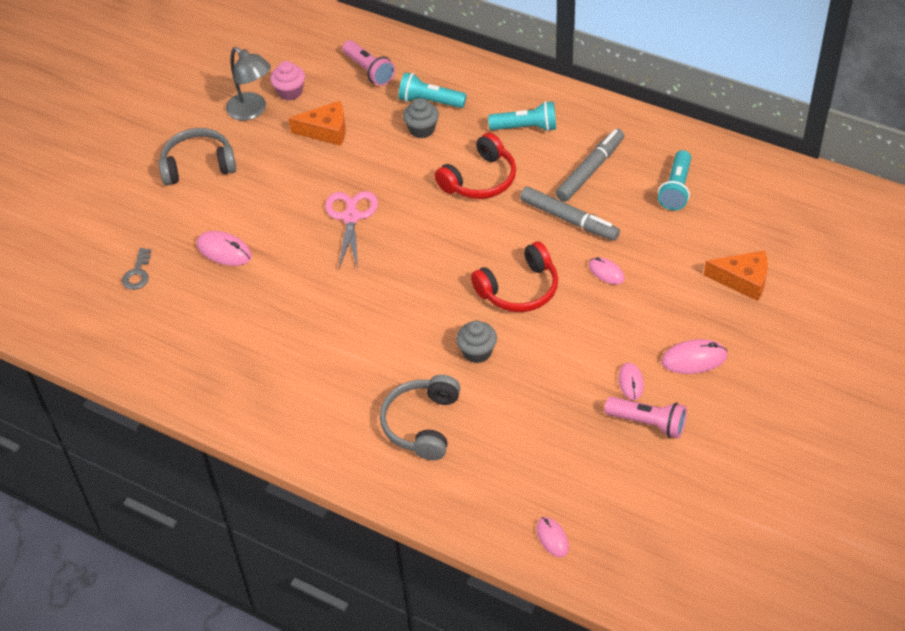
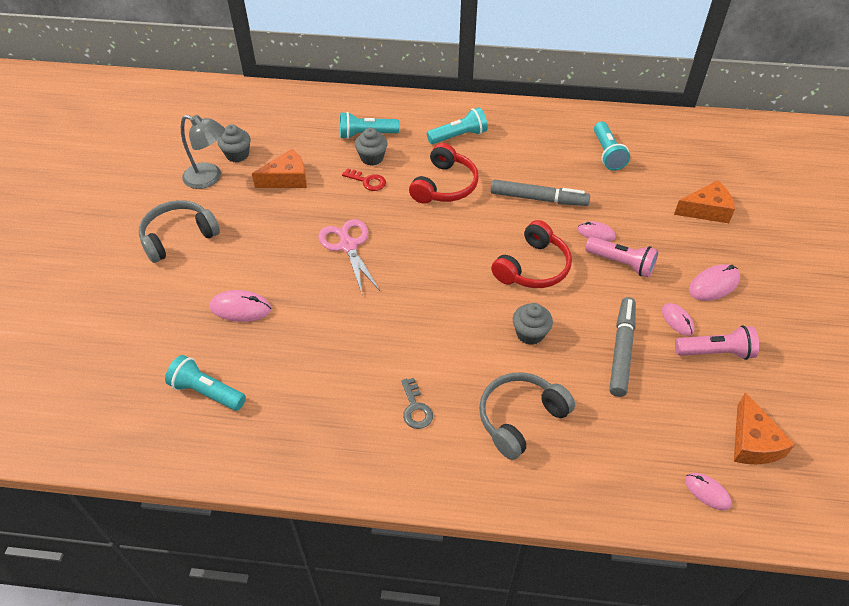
camera: 25 degrees left, 0 degrees up
(137, 273) = (160, 355): grey key -> grey key (415, 408)
(163, 318) = (207, 392): none -> turquoise flashlight
(290, 92) = (237, 155): pink cupcake -> grey cupcake
(369, 71) = (300, 122): pink flashlight -> pink flashlight (621, 263)
(404, 154) = (367, 181): none -> red key
(422, 424) = (520, 418): grey headphones -> grey headphones turned 60 degrees clockwise
(590, 170) = (531, 156): grey marker -> grey marker (621, 350)
(625, 512) = (752, 442): none -> orange cheese

